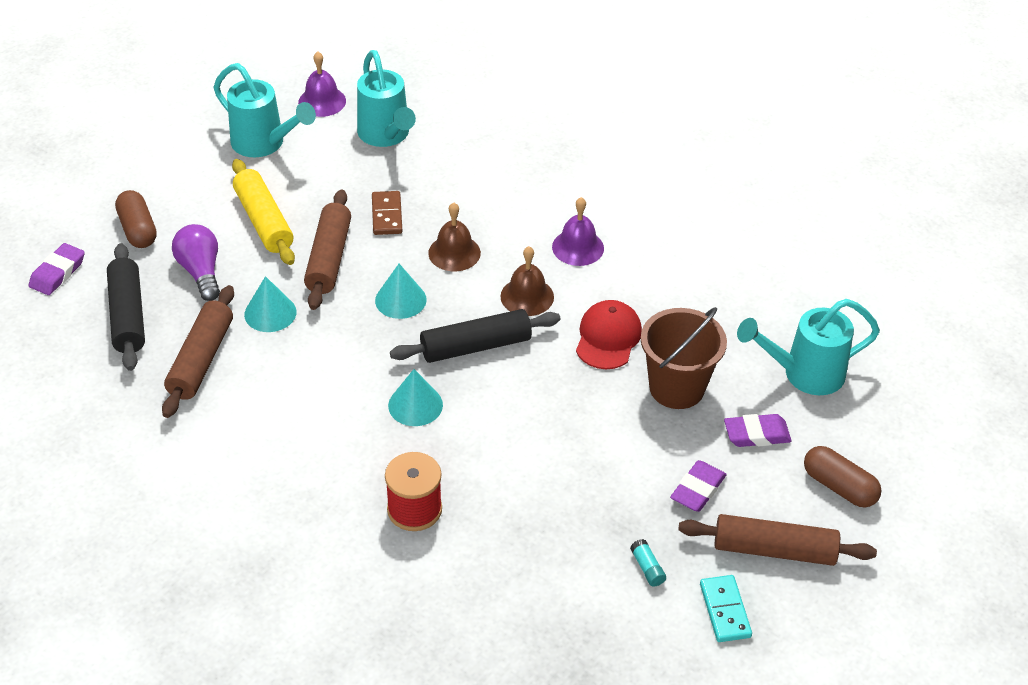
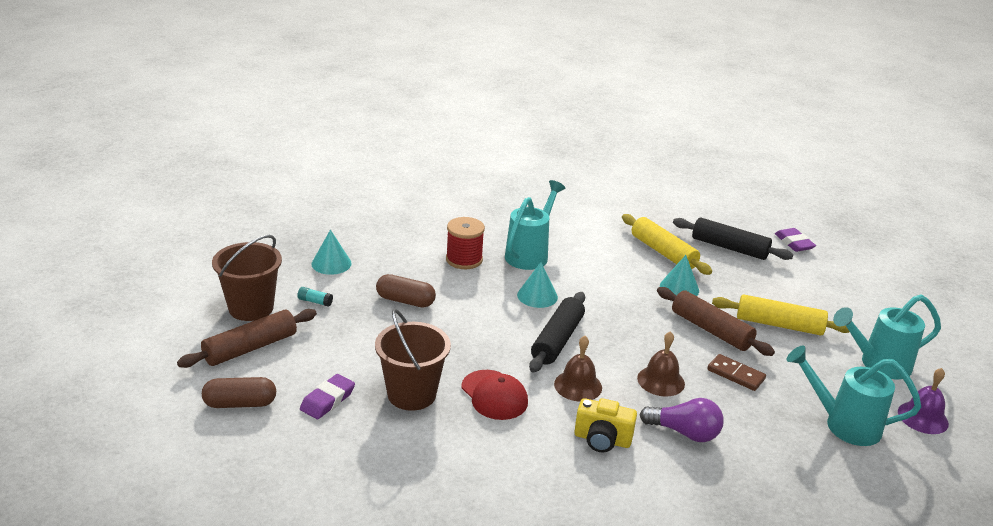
camera: 130 degrees right, 15 degrees down
(138, 230) = (814, 280): brown capsule -> brown capsule (405, 301)
(201, 272) = (746, 283): purple light bulb -> purple light bulb (684, 432)
(201, 360) = (663, 252): brown rolling pin -> yellow rolling pin
(400, 300) = (636, 336): turquoise cone -> turquoise cone (331, 263)
(578, 247) = (602, 440): purple bell -> yellow camera
(698, 489) = (330, 350): purple eraser -> none
(725, 610) = (251, 308): turquoise domino -> brown bucket
(804, 374) = (337, 460): turquoise watering can -> turquoise watering can (530, 254)

